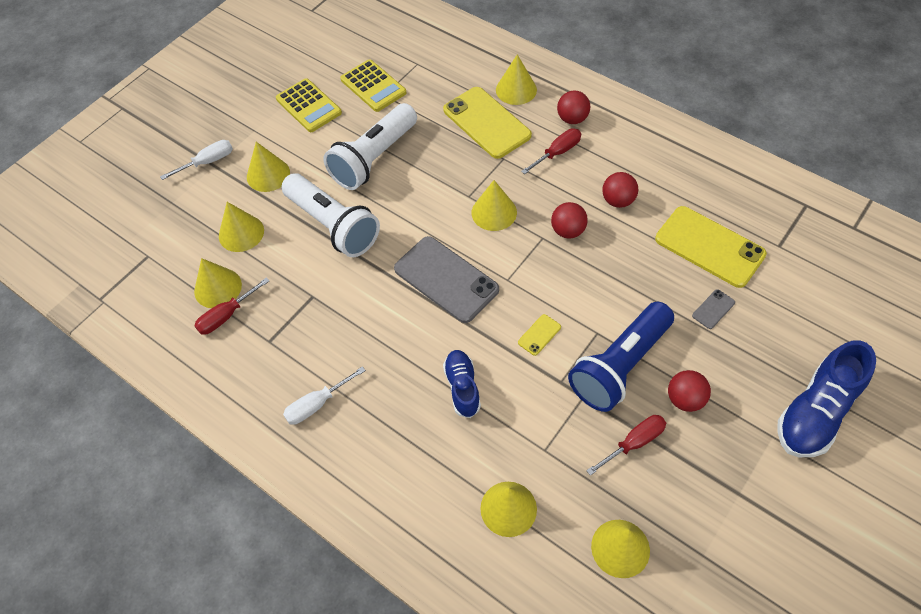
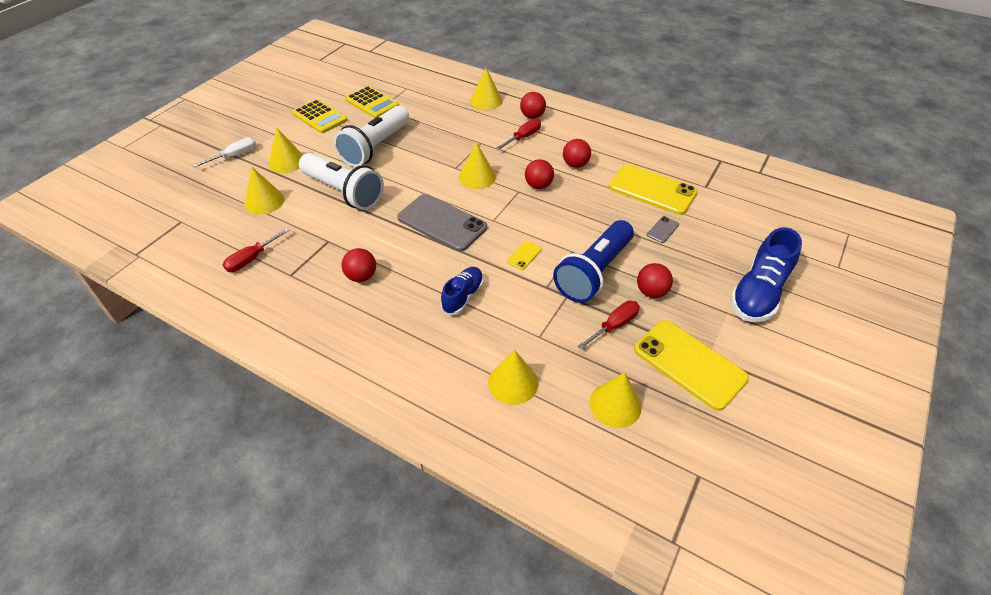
camera: 10 degrees left, 10 degrees down
(218, 288) = (244, 240): yellow cone -> none
(317, 404) = (335, 317): white screwdriver -> none
(348, 350) = (361, 276): none -> red ball
(462, 387) = (463, 296): blue shoe -> blue shoe turned 45 degrees clockwise
(486, 123) = (465, 121): yellow phone -> yellow phone (689, 364)

